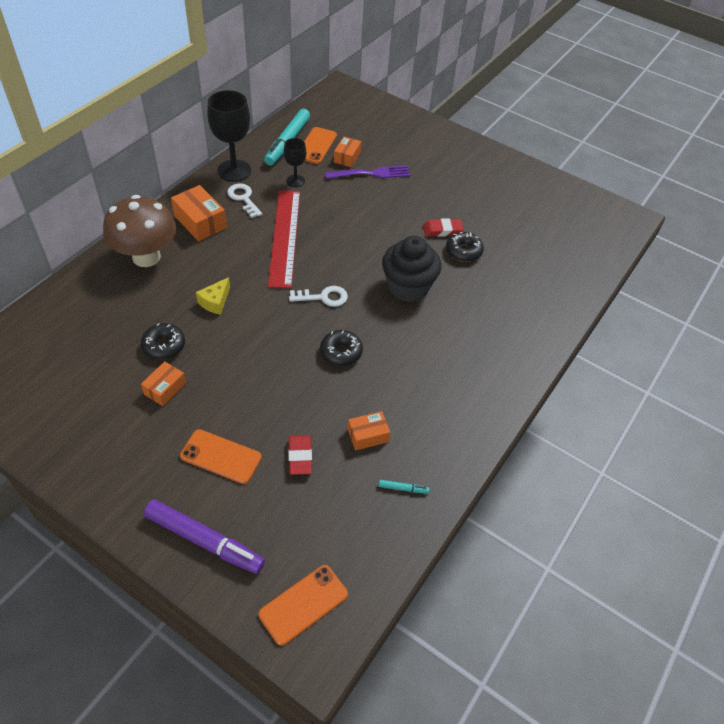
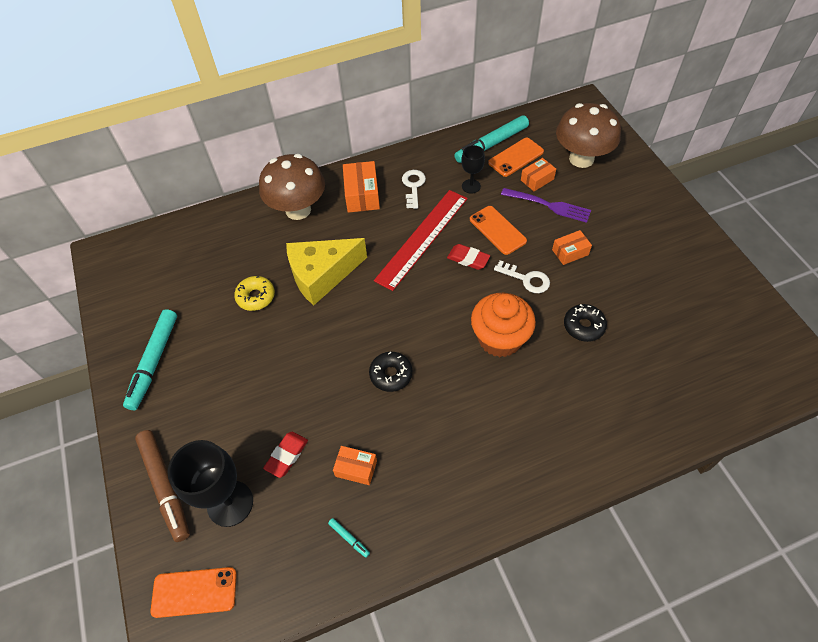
camera: 40 degrees right, 5 degrees up
(102, 446) = (154, 362): none -> turquoise marker
(164, 346) = (256, 297): black donut -> yellow donut
(165, 389) = (230, 336): orange box -> orange box (570, 252)
(204, 540) = (165, 486): purple marker -> brown marker
(215, 302) = (322, 275): yellow cheese -> yellow cheese, size x2.15
(221, 456) = (228, 419): orange phone -> orange phone (497, 230)
(234, 171) = (424, 156): black goblet -> black goblet (230, 503)
(323, 297) = (414, 313): white key -> white key (526, 279)
(370, 130) = (581, 159): none -> brown mushroom
(408, 287) = (499, 339): black cupcake -> orange cupcake
(442, 230) = (578, 294): red eraser -> red eraser (468, 259)

